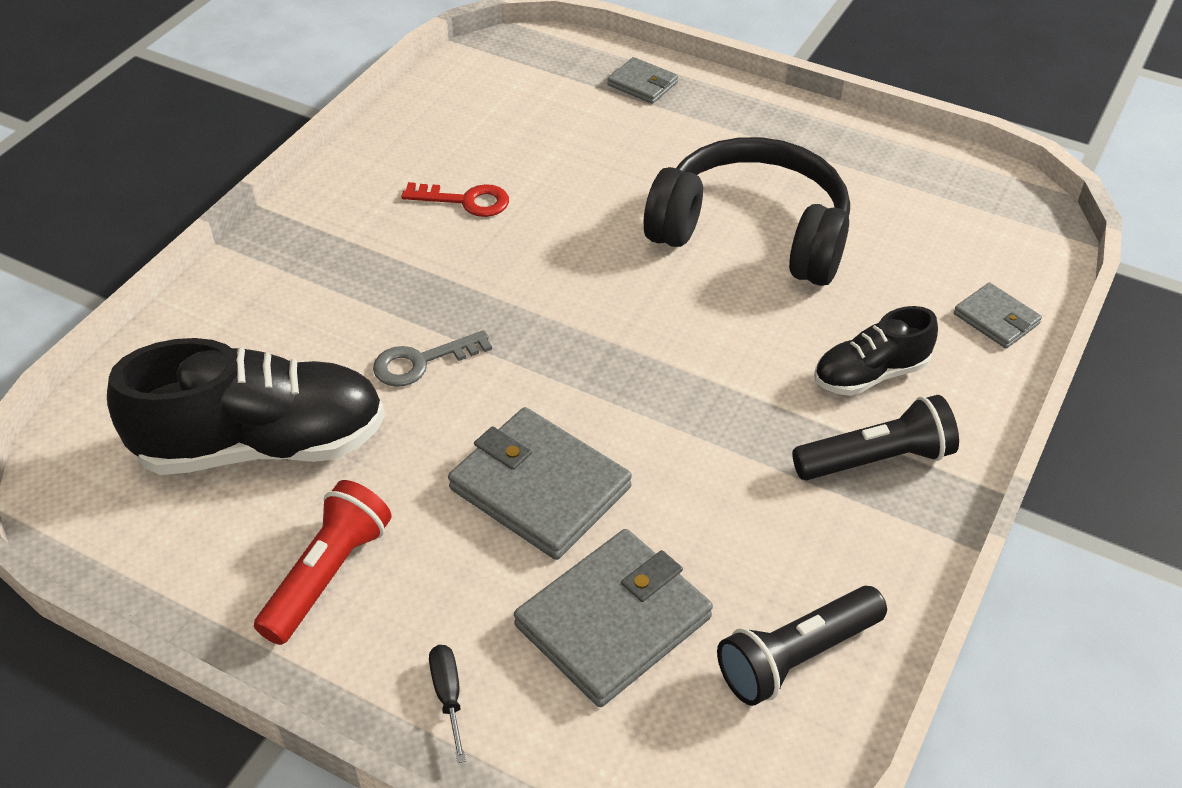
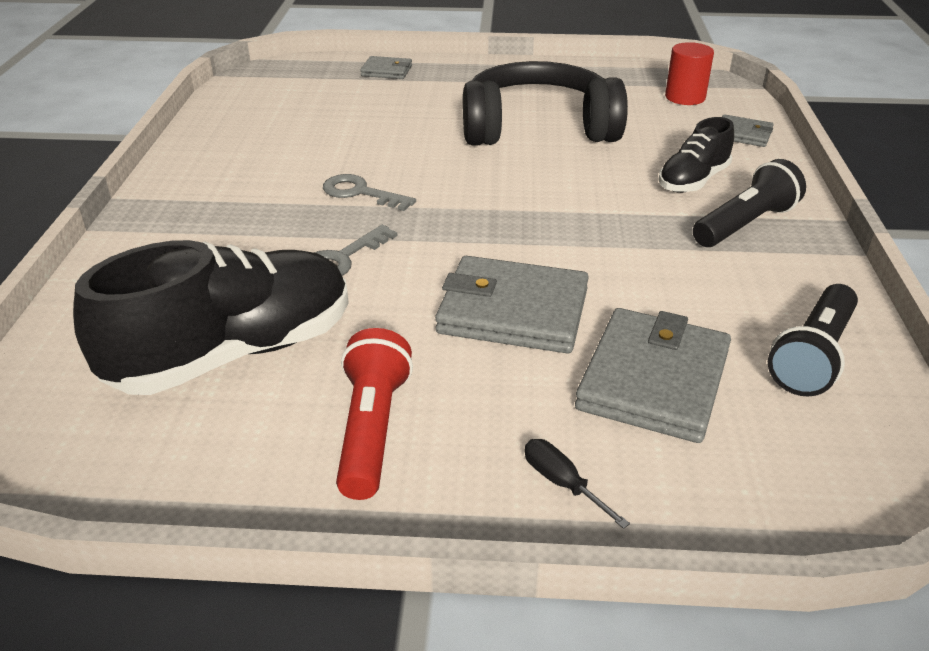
camera: 25 degrees left, 10 degrees down
(466, 201) = (301, 156): red key -> none
(494, 275) = (360, 193): none -> grey key
(975, 233) = (685, 97): none -> red cylinder

